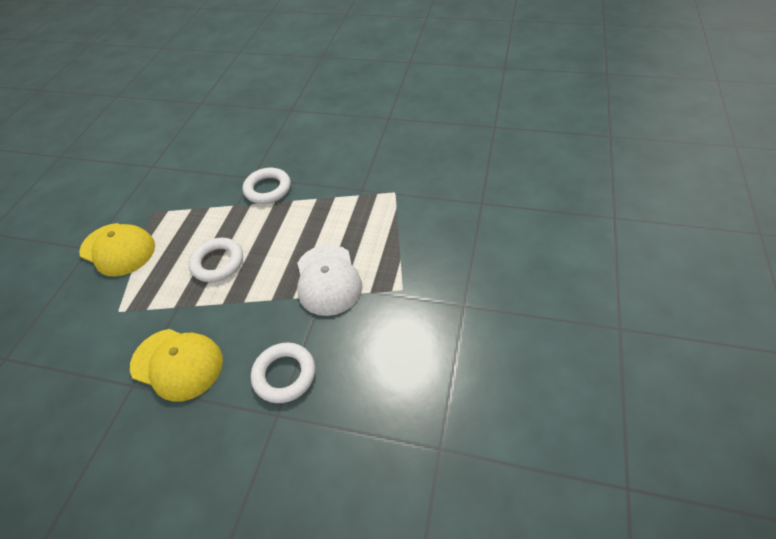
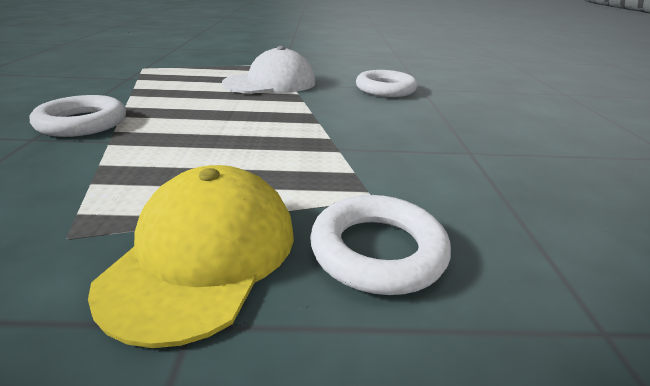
camera: 110 degrees left, 20 degrees down
(177, 364) = (418, 132): yellow cap -> none
(218, 263) = (248, 135): white ring -> white ring (377, 250)

